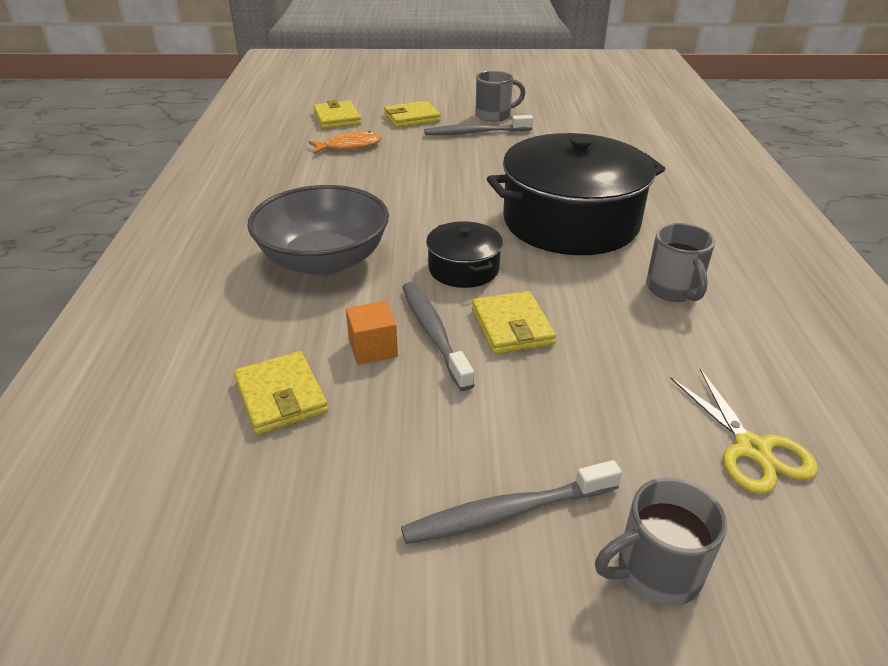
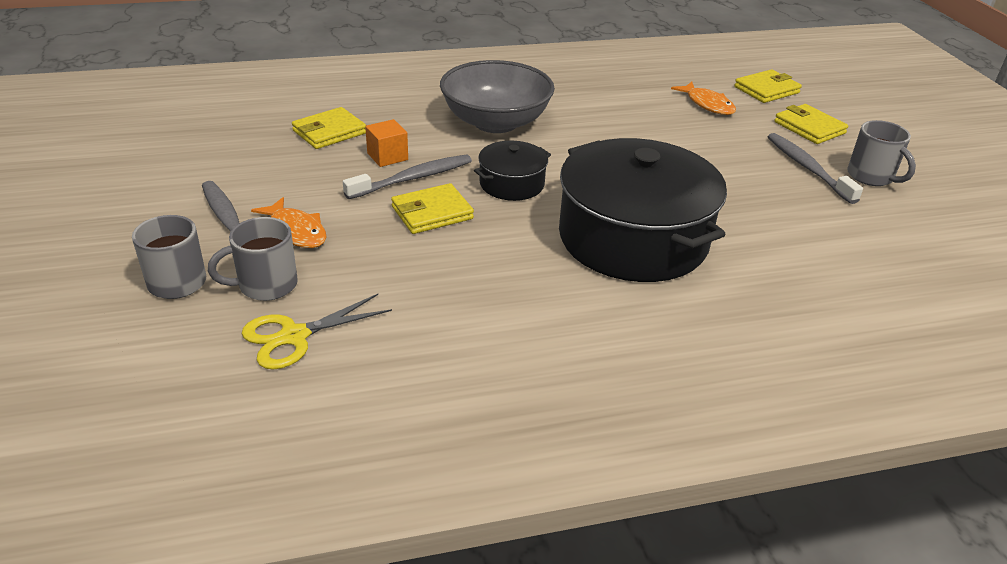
camera: 75 degrees right, 0 degrees up
(537, 441) = (296, 231): none -> orange fish
(673, 290) = (526, 304): grey mug -> grey mug (266, 285)

